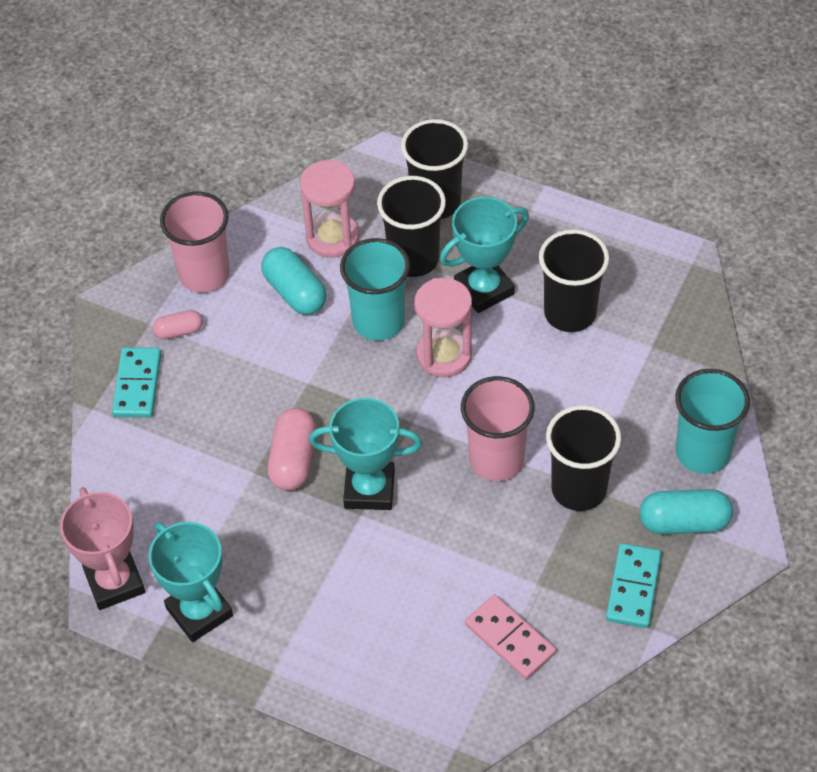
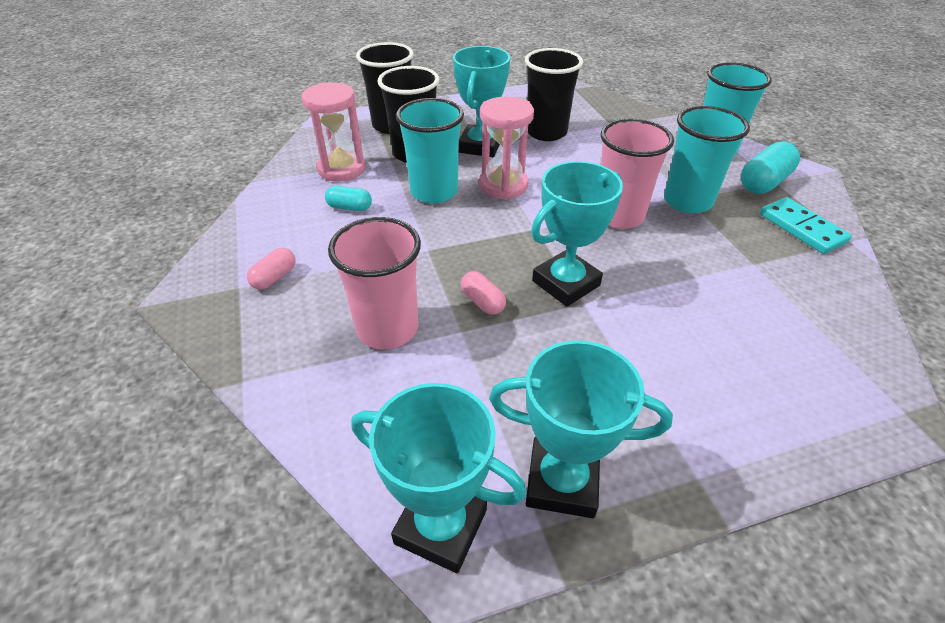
camera: 45 degrees left, 10 degrees down
(114, 582) = (441, 526): pink trophy -> turquoise trophy
(137, 385) = (273, 335): turquoise domino -> none
(204, 274) = (258, 233): pink cup -> pink cup (387, 329)
(293, 460) = (482, 302): pink capsule -> pink capsule, size x0.59
(295, 292) = (350, 207): turquoise capsule -> turquoise capsule, size x0.59
(510, 639) = (798, 306): pink domino -> none
(579, 489) = (687, 201): black cup -> turquoise cup

